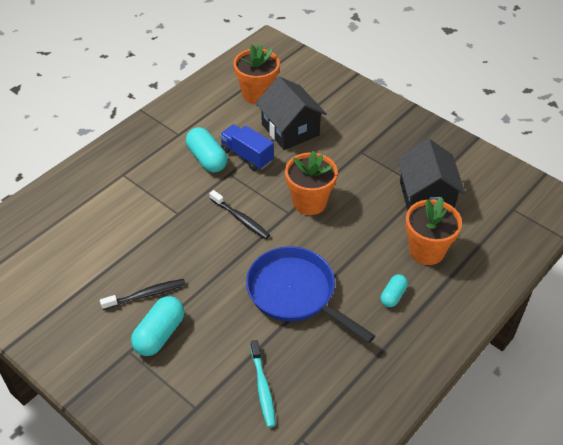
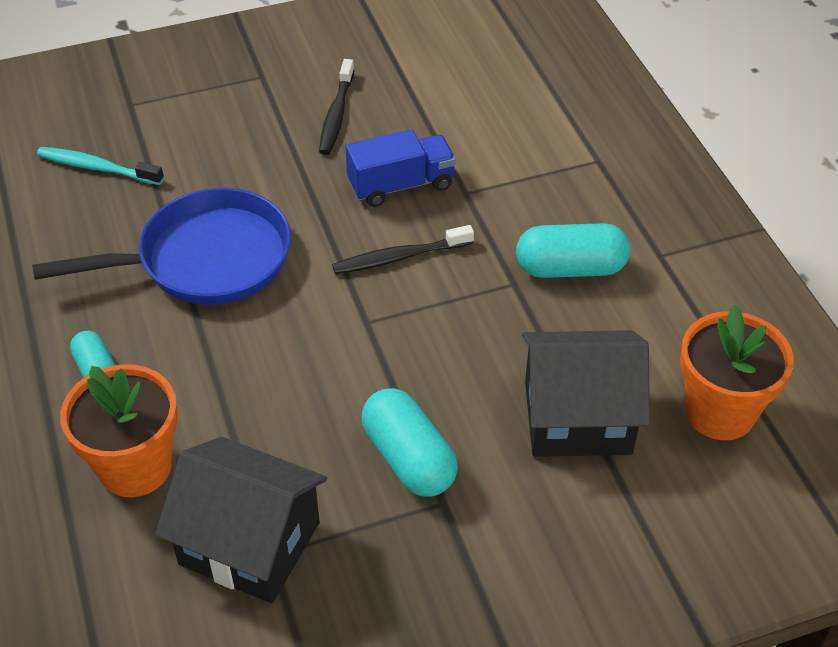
camera: 120 degrees right, 0 degrees up
(159, 334) = (262, 107): turquoise capsule -> turquoise capsule (408, 458)
(247, 156) = (544, 323): blue truck -> blue truck (401, 185)
(309, 202) = (369, 359): orange flower pot -> none

